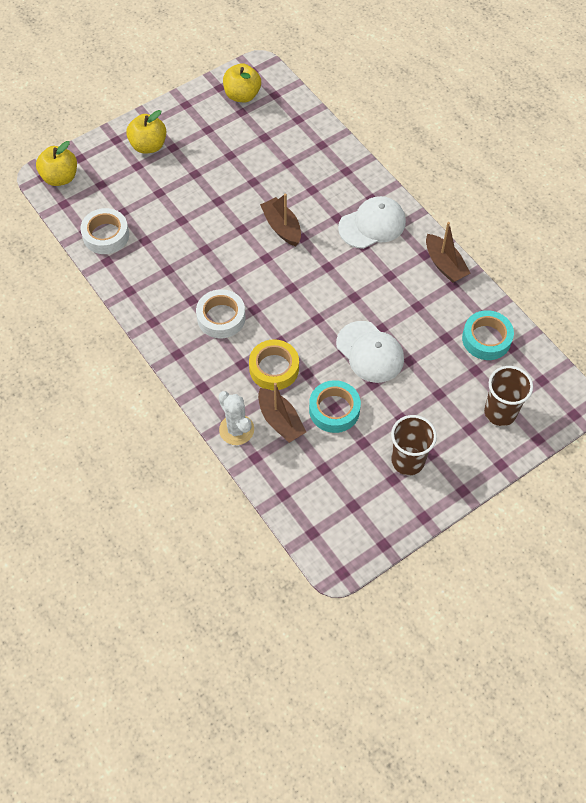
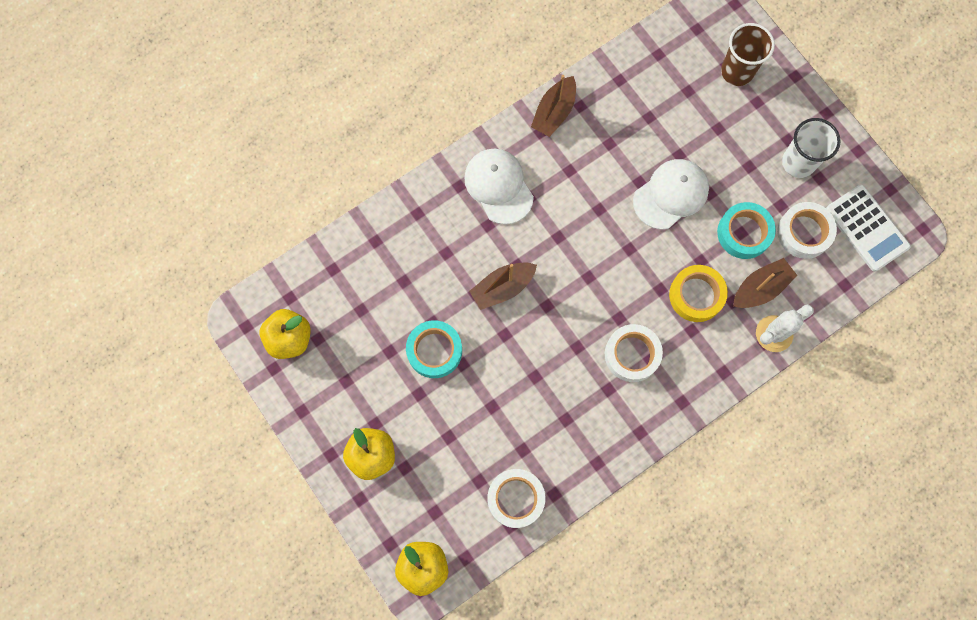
camera: 90 degrees left, 15 degrees up
(335, 461) = (804, 232): none -> white tape
(341, 518) = (866, 228): none -> white calculator
(408, 461) = (798, 162): brown cup -> white cup
(444, 265) = (554, 112): brown boat -> brown boat turned 150 degrees clockwise
(486, 339) = (649, 77): turquoise tape -> turquoise tape (434, 351)

